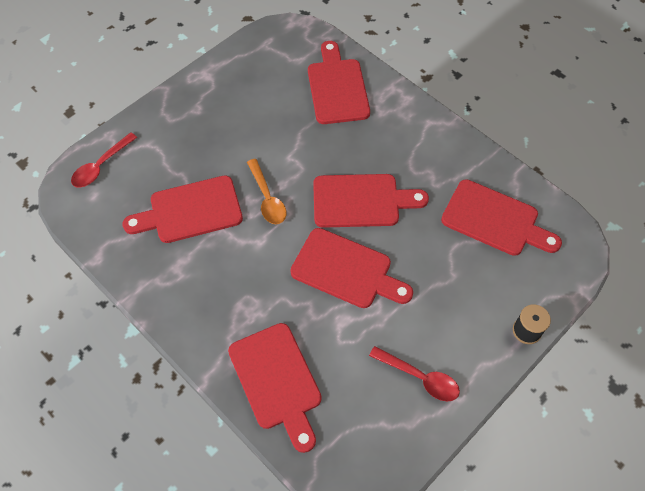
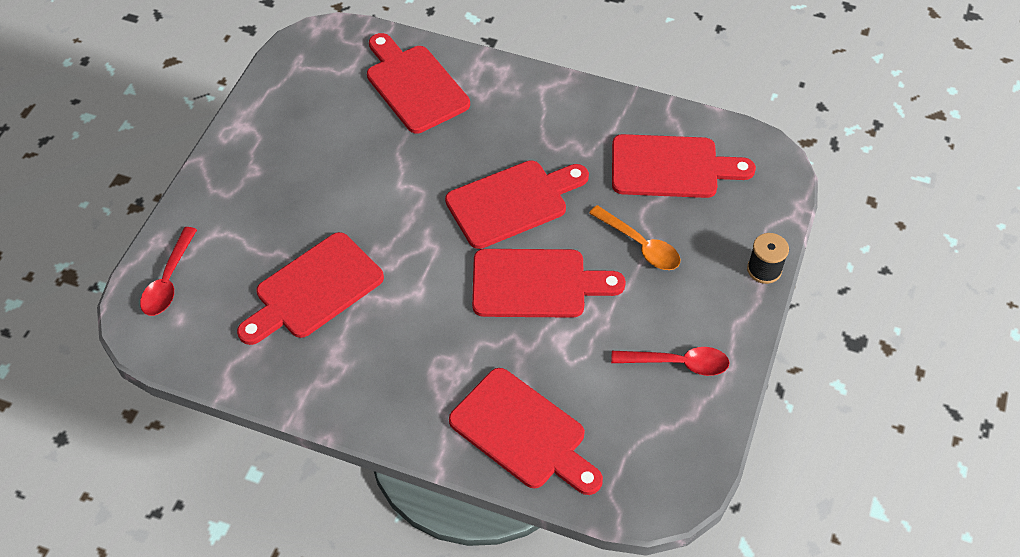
camera: 25 degrees left, 5 degrees down
(267, 198) = (400, 240): orange spoon -> orange spoon (640, 245)

